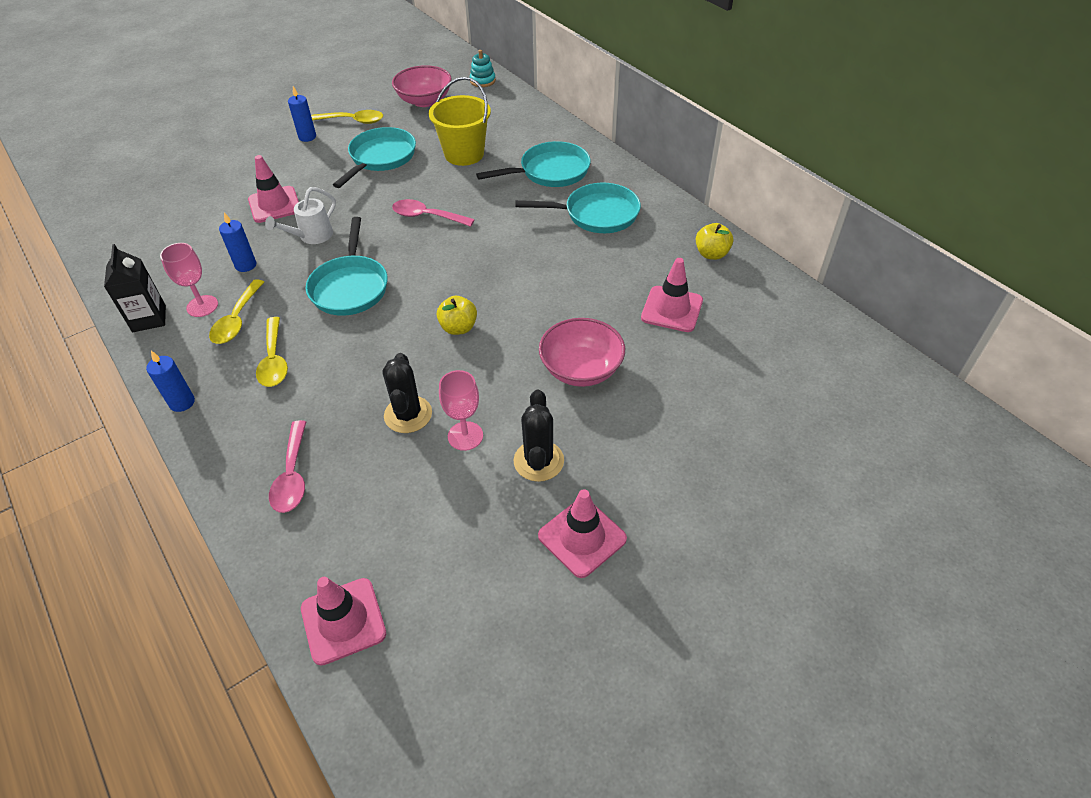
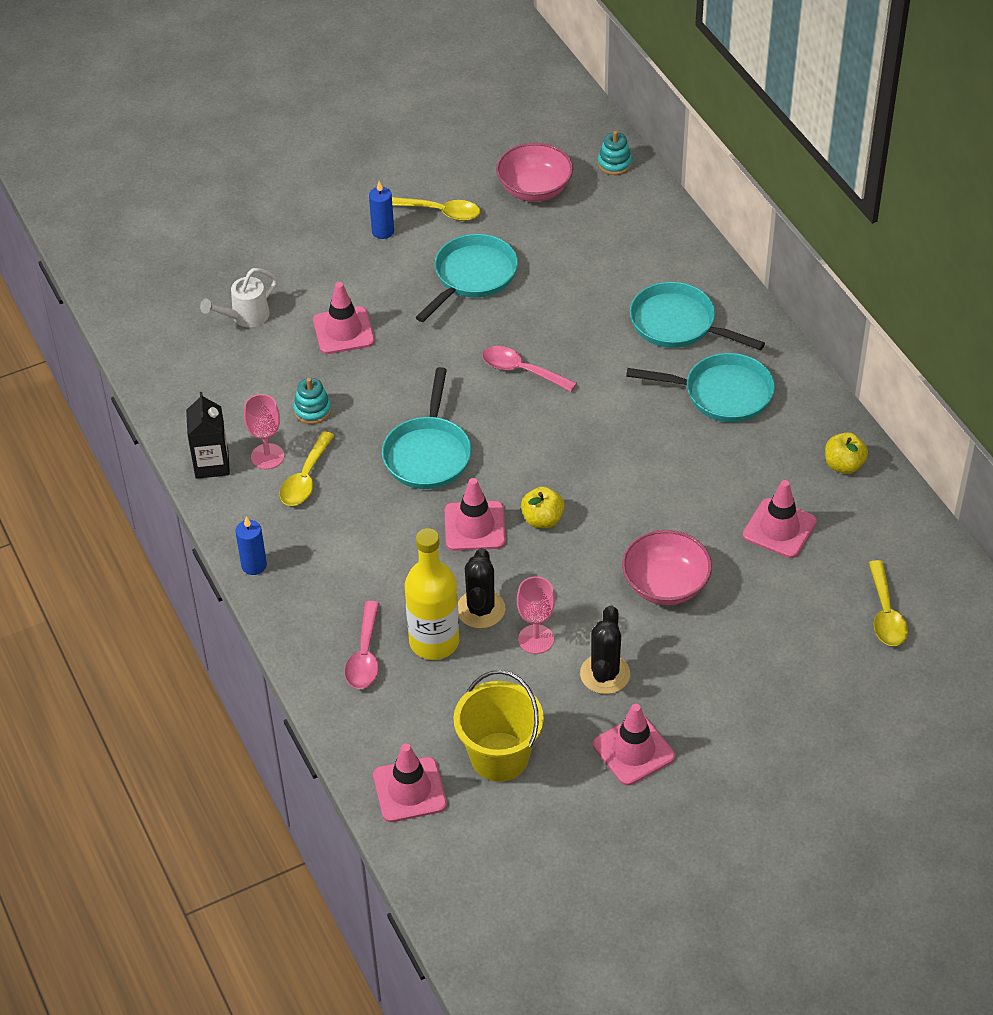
camera: 10 degrees right, 0 degrees up
(246, 265) = (312, 410): blue candle -> turquoise stacking toy
(274, 360) = (346, 531): yellow spoon -> yellow spoon (885, 614)
(312, 236) = (386, 381): white watering can -> white watering can (245, 317)
(363, 452) = (434, 641): none -> yellow bottle
(396, 341) = (474, 526): none -> pink traffic cone
(464, 154) = (576, 283): yellow bucket -> yellow bucket (499, 757)
(550, 172) = (678, 324): turquoise pan -> turquoise pan turned 135 degrees counterclockwise

